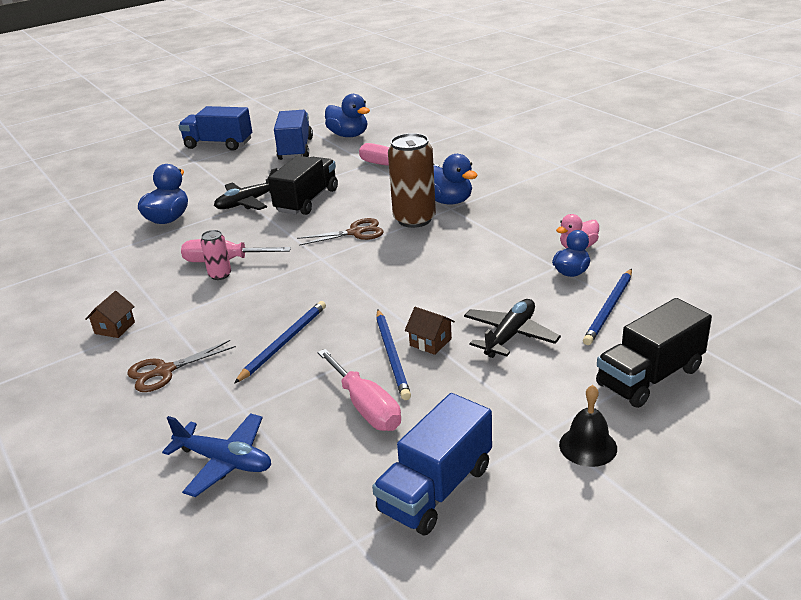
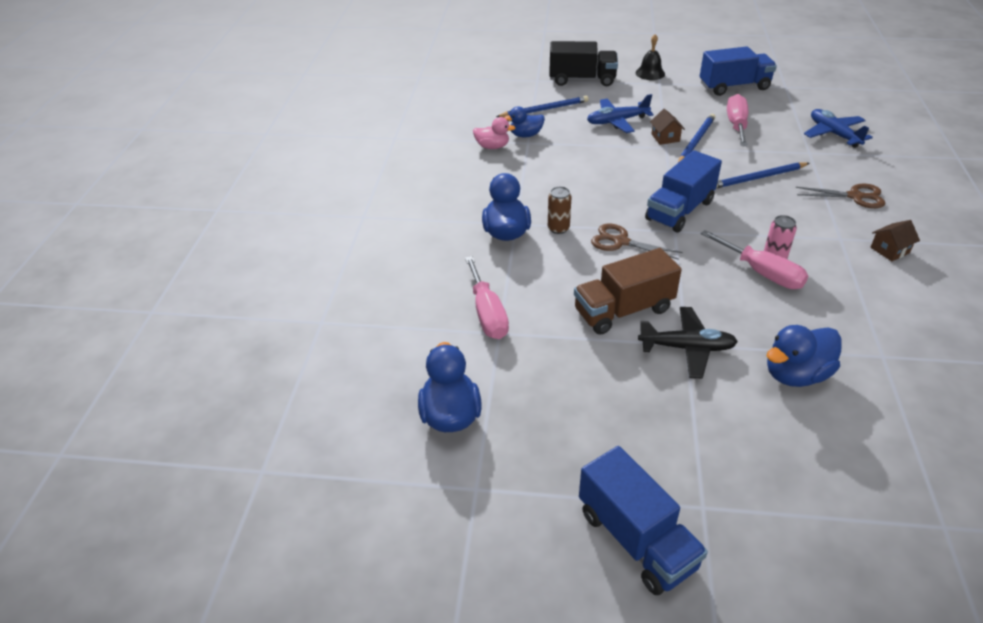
camera: 140 degrees left, 10 degrees up
(295, 149) = (544, 430): blue truck -> blue truck (680, 210)
(307, 201) = (623, 310): black truck -> brown truck
(414, 219) = (558, 228): brown can -> brown can, size x0.50
(510, 335) = (617, 121): black plane -> blue plane

